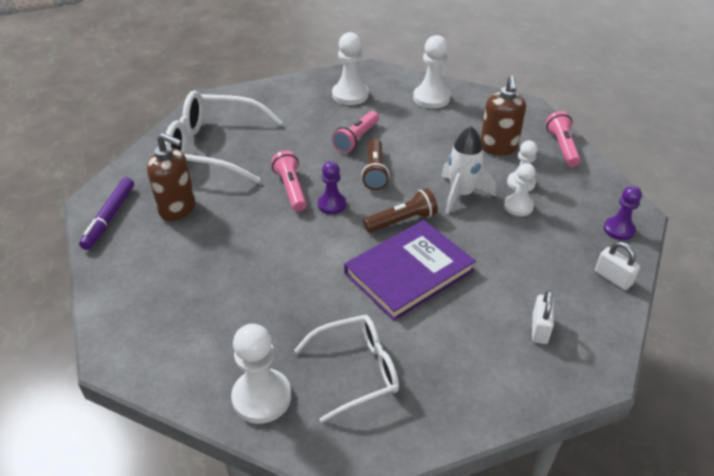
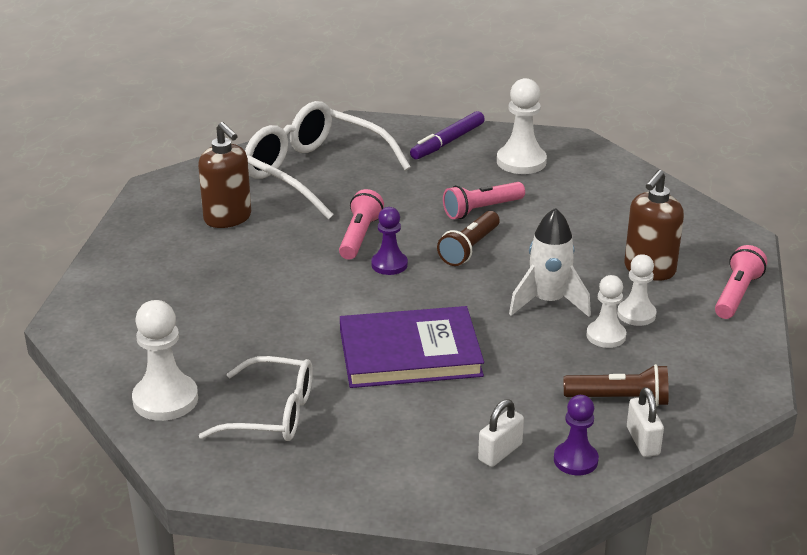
camera: 30 degrees right, 10 degrees down
(109, 217) = (157, 205): purple marker -> purple marker (447, 142)
(402, 221) = (451, 304): brown flashlight -> brown flashlight (619, 399)
(431, 98) = (620, 193): white pawn -> none
(619, 229) = (709, 400): purple pawn -> purple pawn (575, 460)

